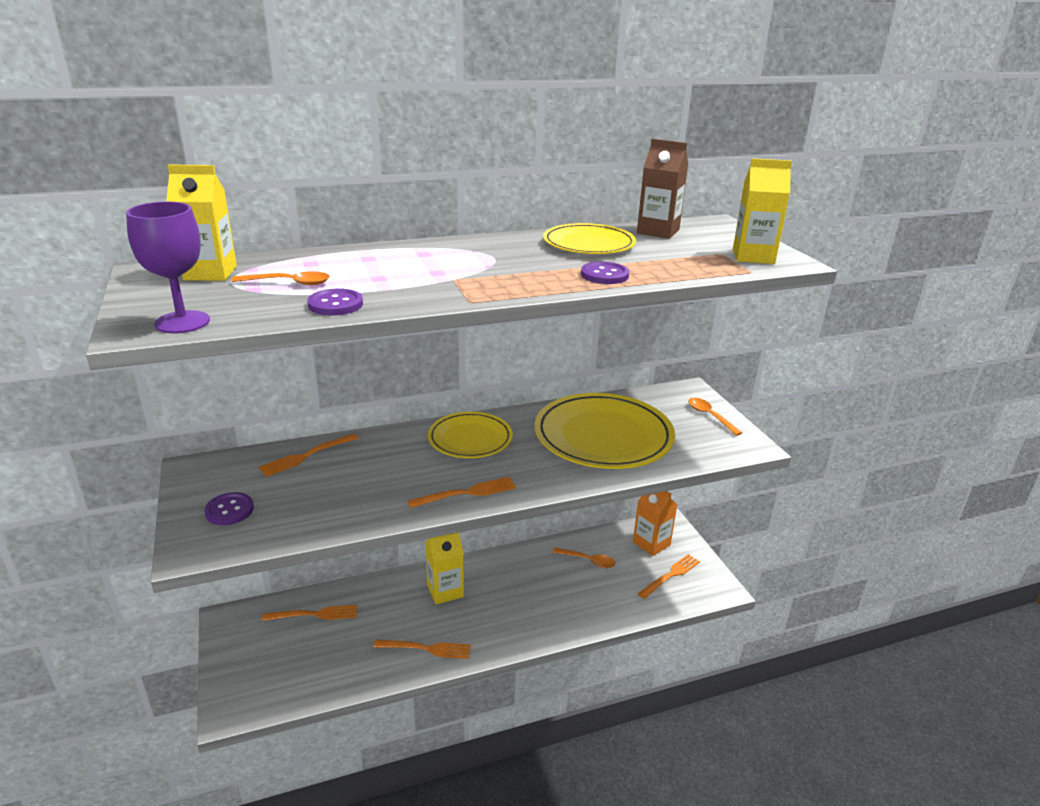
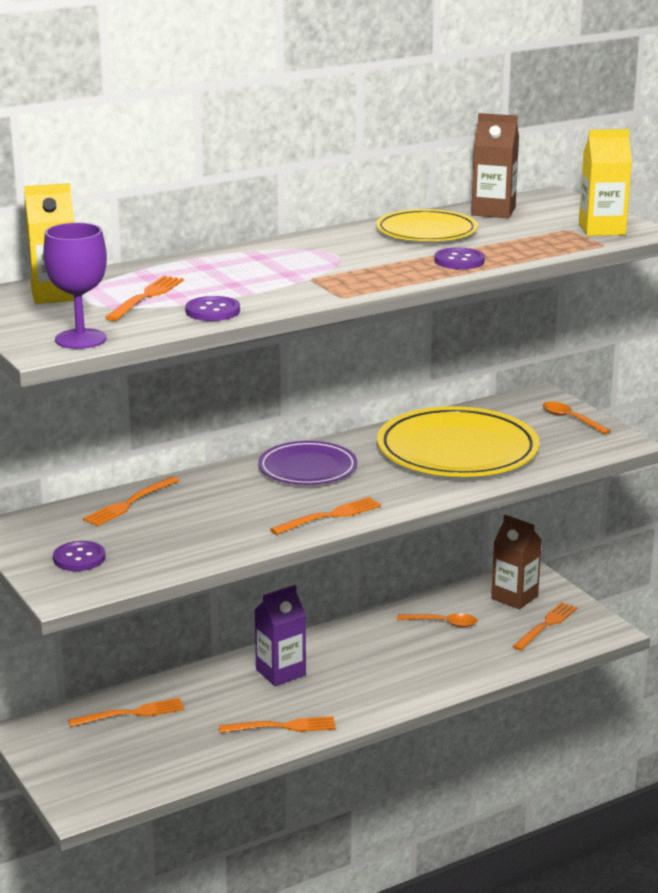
camera: 10 degrees left, 5 degrees down
(288, 283) = (146, 297): orange spoon -> orange fork
(445, 591) = (280, 672): yellow carton -> purple carton
(470, 439) = (307, 468): yellow plate -> purple plate
(651, 543) = (514, 597): orange carton -> brown carton

